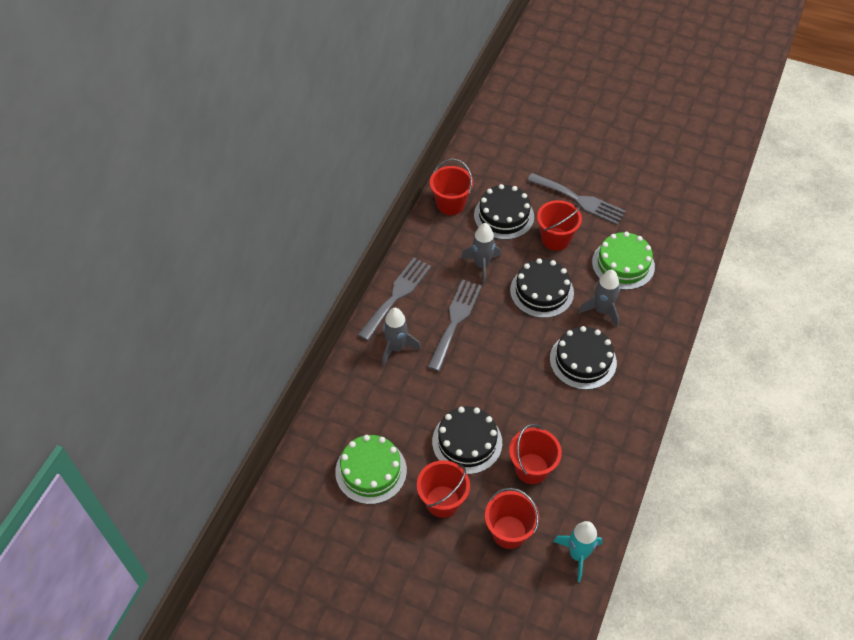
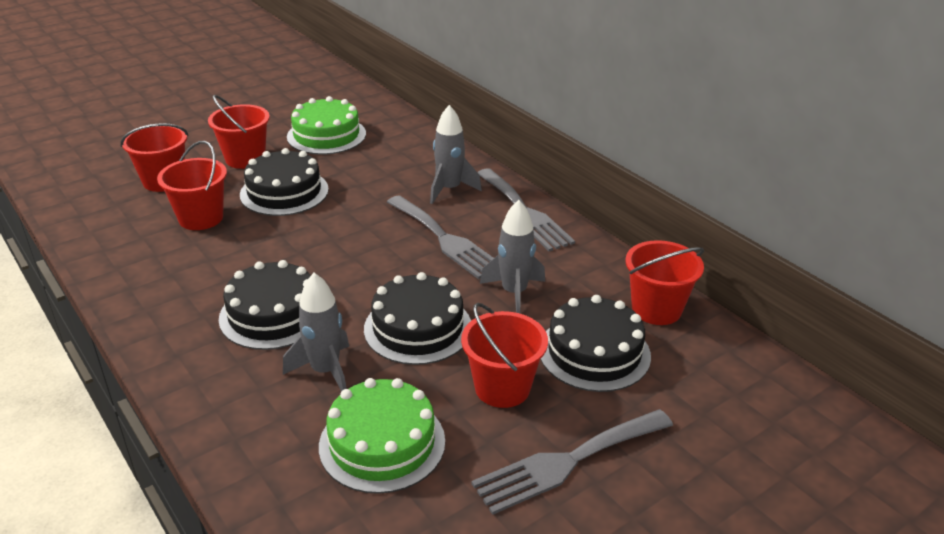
camera: 120 degrees right, 20 degrees down
(578, 555) = (82, 208): turquoise rocket -> none

